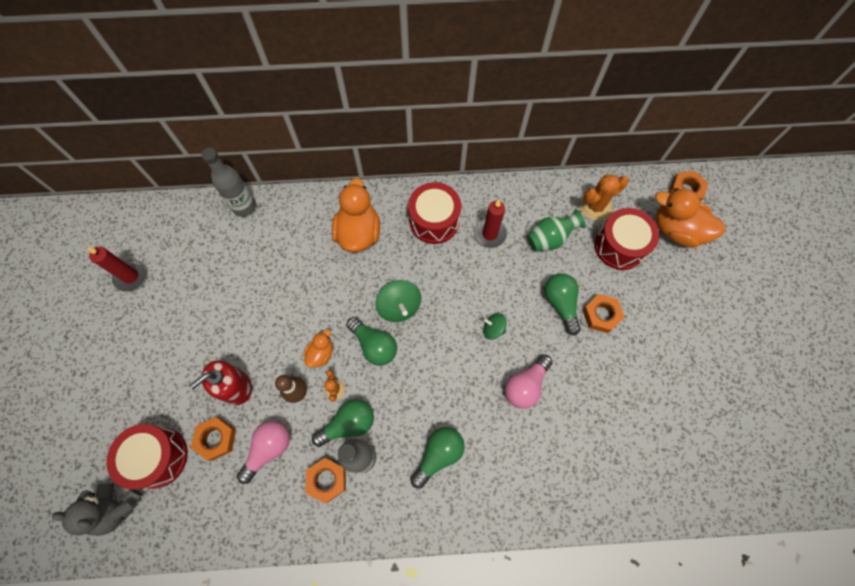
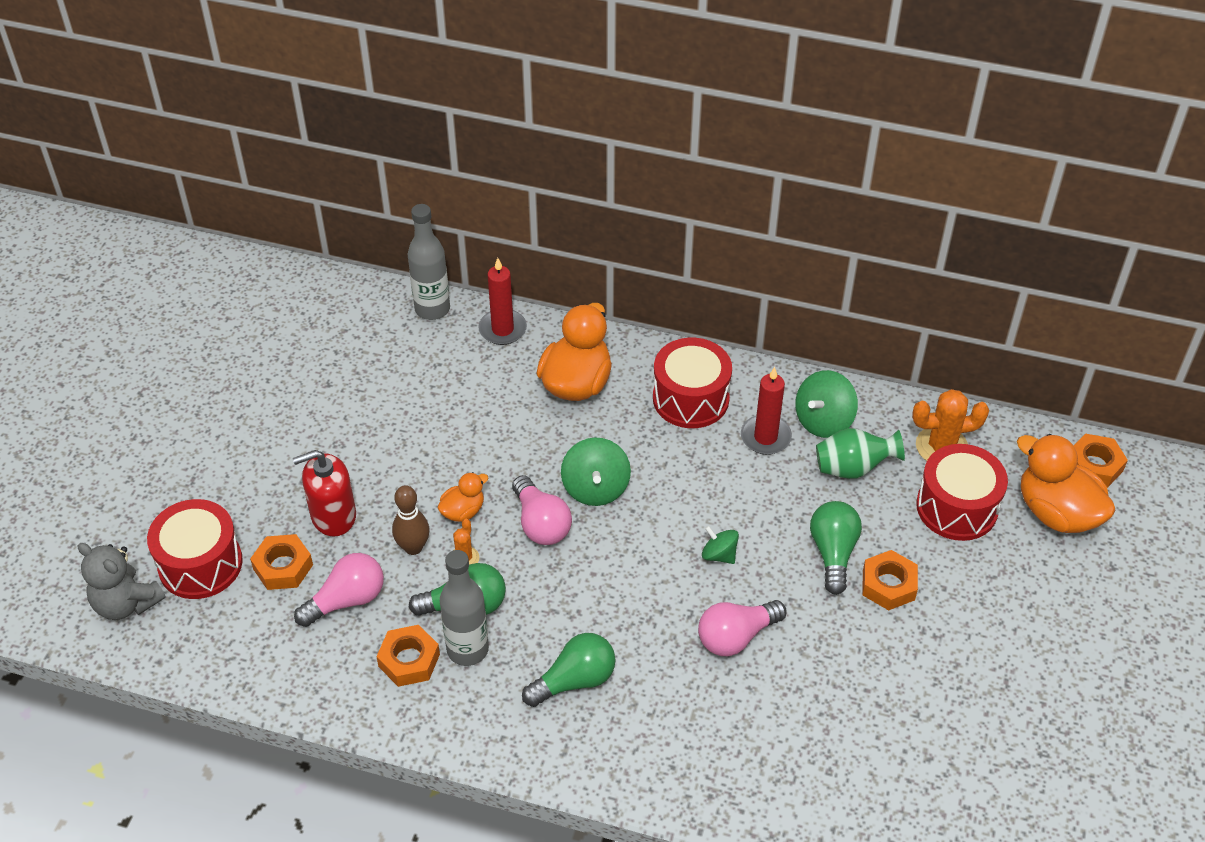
camera: 20 degrees right, 20 degrees down
(131, 276) = (250, 349): red candle -> red candle (502, 329)
(374, 345) = (541, 523): green light bulb -> pink light bulb
(520, 211) = (823, 421): none -> green spinning top

